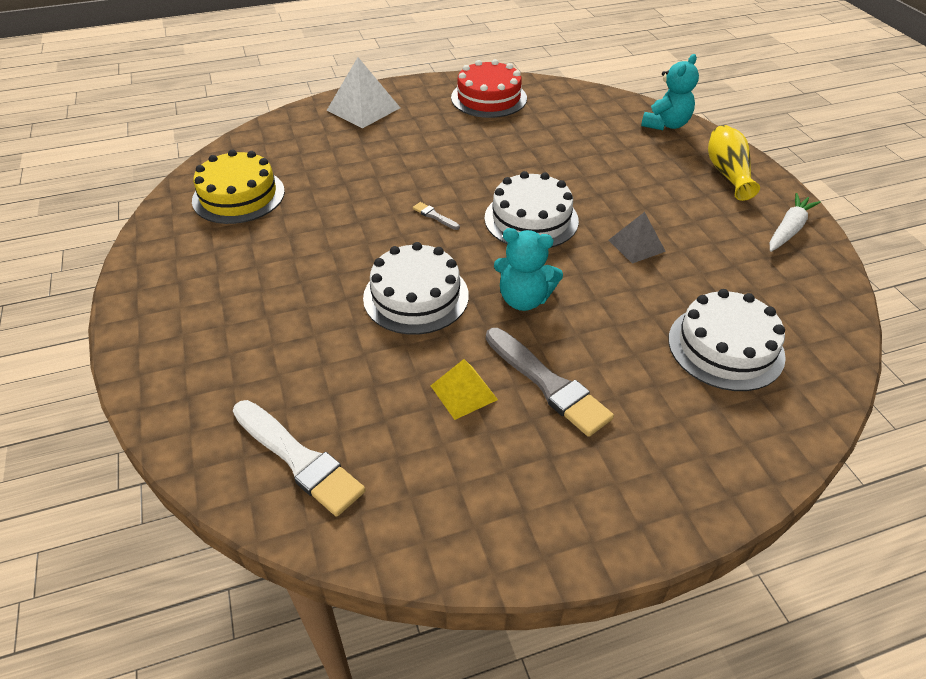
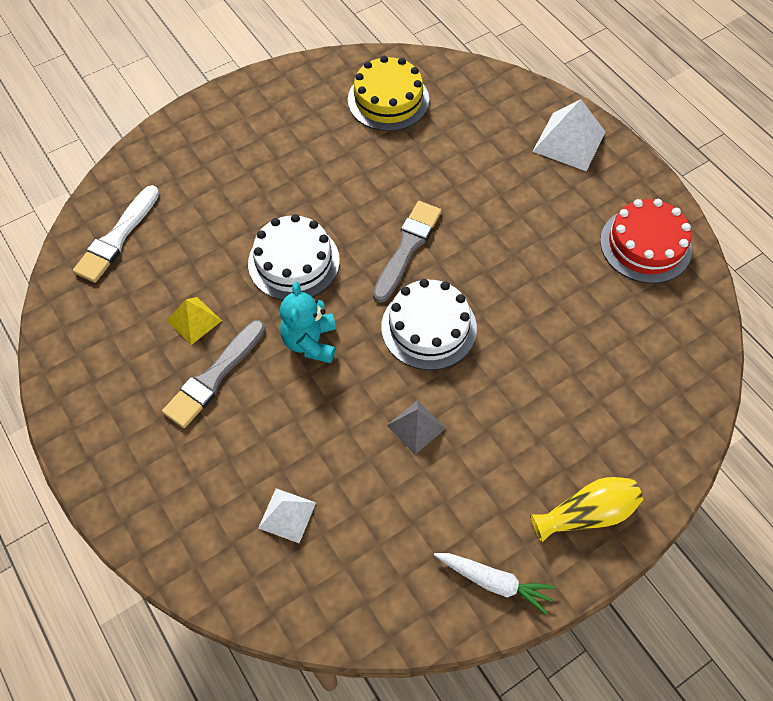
camera: 75 degrees right, 15 degrees up
(434, 216) = (407, 248): grey brush -> grey brush, size x2.26
(666, 124) = (671, 438): turquoise teddy bear -> none
(725, 347) = (287, 515): white cake -> white pyramid

